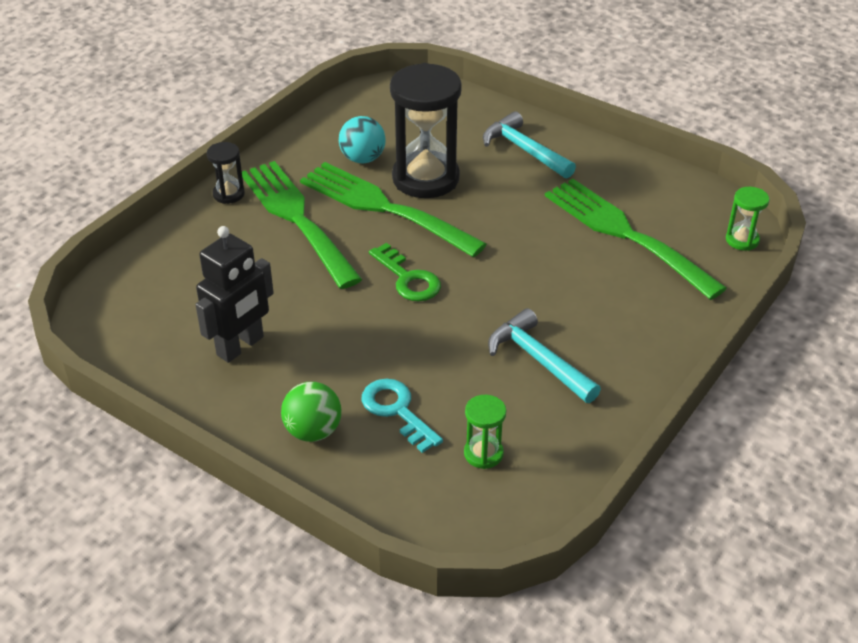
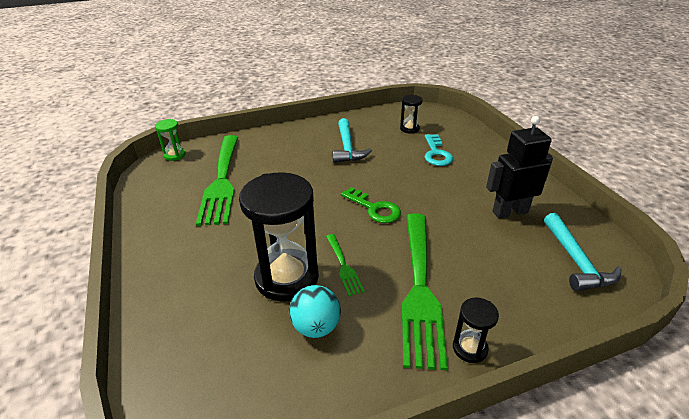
camera: 145 degrees left, 5 degrees down
(313, 431) = (485, 160): green ball -> none
(383, 207) = (344, 266): green fork -> green fork, size x0.45
(408, 279) = (374, 208): green key -> green key turned 135 degrees clockwise
(483, 453) = (409, 129): green hourglass -> black hourglass
(524, 150) = (186, 266): turquoise hammer -> turquoise hammer (575, 261)

